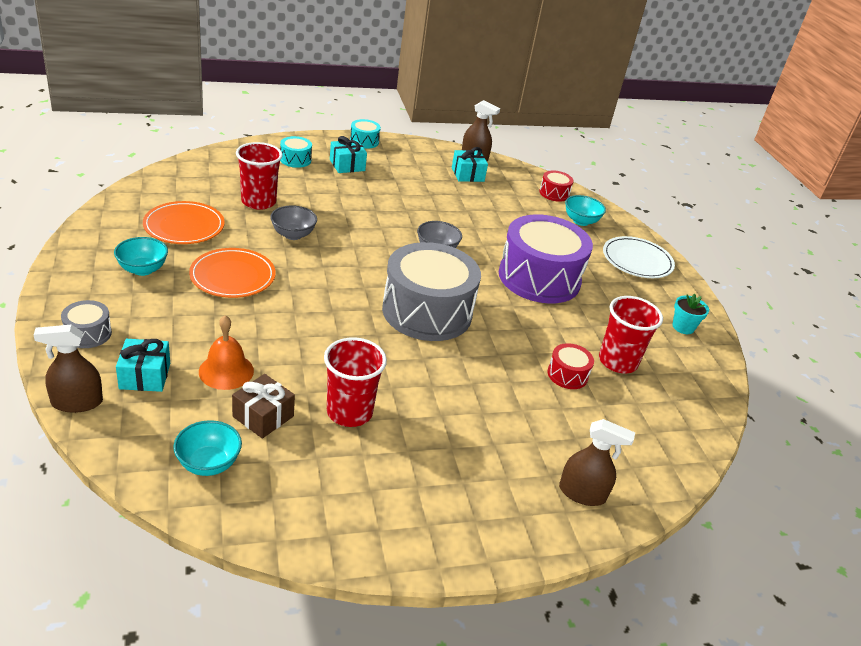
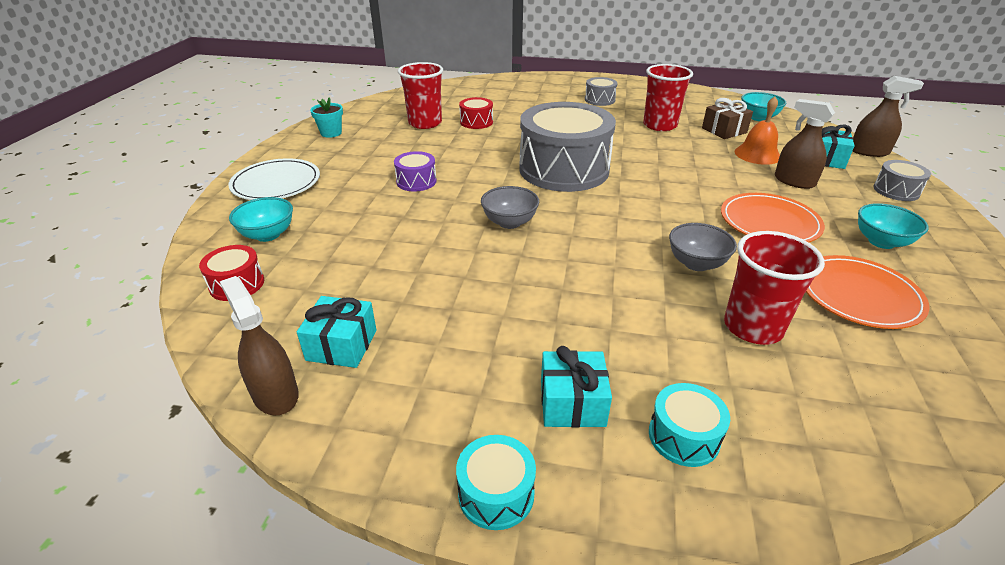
camera: 150 degrees left, 0 degrees up
(452, 467) = (599, 100): none -> grey drum
(539, 278) = (416, 181): purple drum -> purple drum, size x0.43
(582, 493) = (527, 85): brown spray bottle -> brown spray bottle (794, 181)

